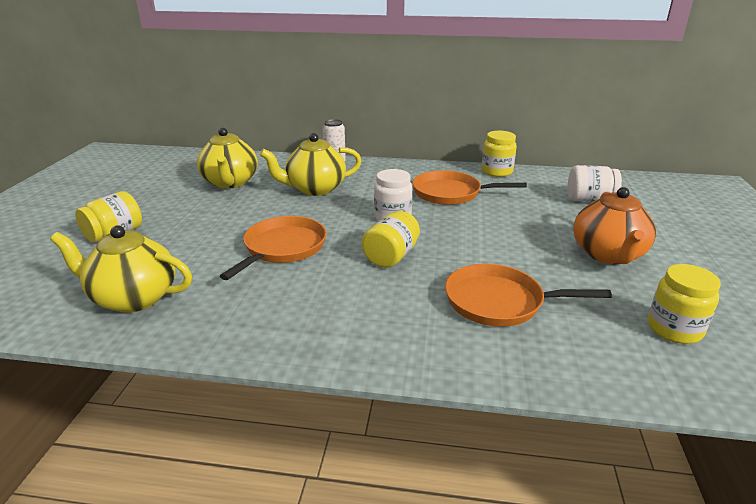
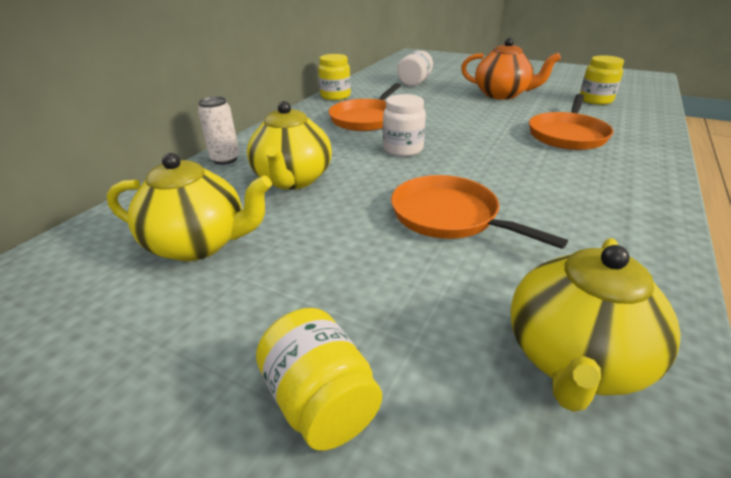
camera: 70 degrees left, 5 degrees up
(391, 256) = (487, 161): yellow jar -> none

